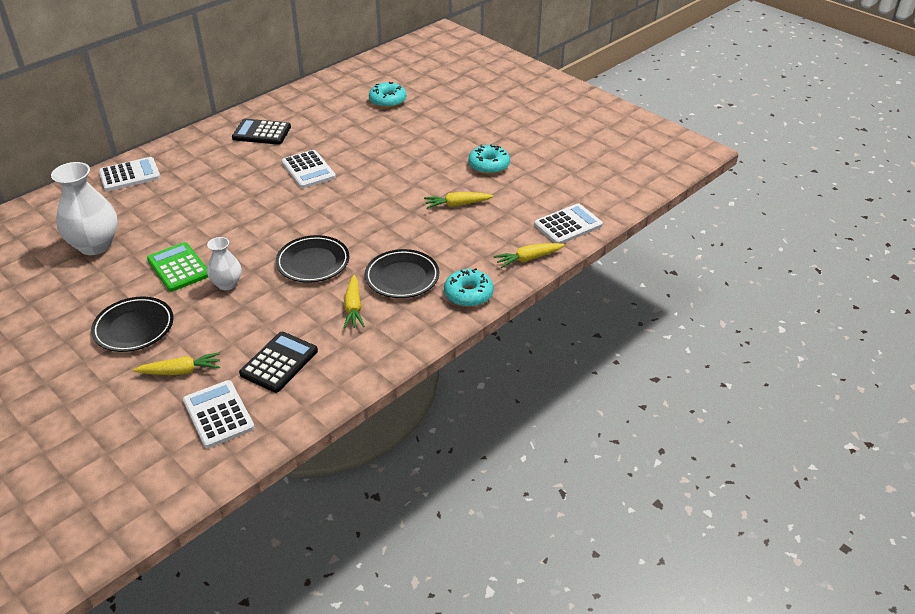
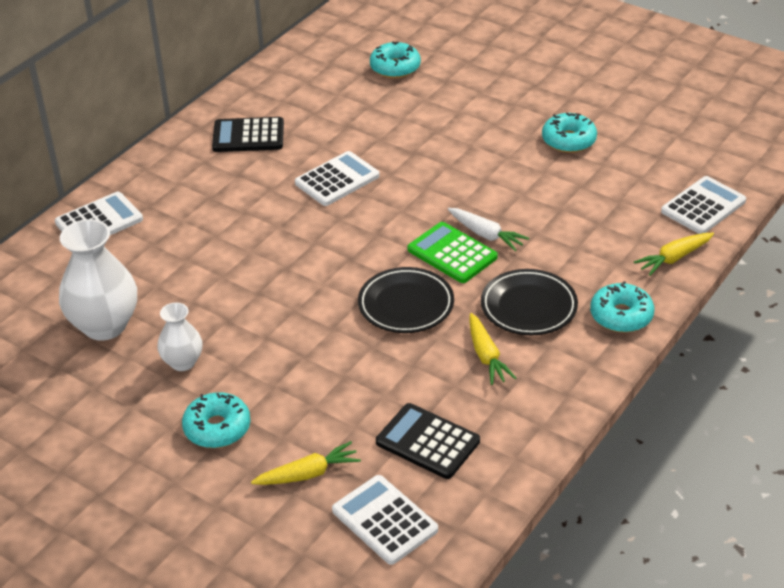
camera: 10 degrees left, 0 degrees up
(134, 328) = (217, 428): black plate -> turquoise donut
(178, 267) = (233, 338): green calculator -> green calculator (452, 253)
(227, 284) = (309, 351): white vase -> white vase (183, 362)
(279, 362) = (428, 442): black calculator -> black calculator turned 75 degrees counterclockwise
(308, 170) = (337, 180): white calculator -> white calculator turned 90 degrees counterclockwise
(396, 222) = (486, 235): none -> white carrot
(457, 204) = (553, 199): yellow carrot -> none

